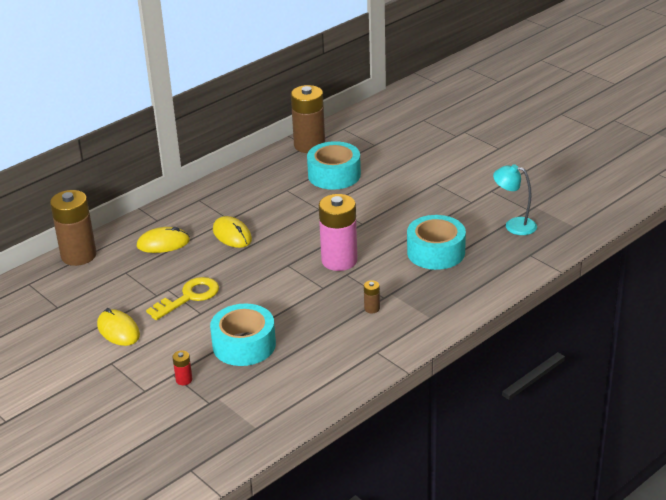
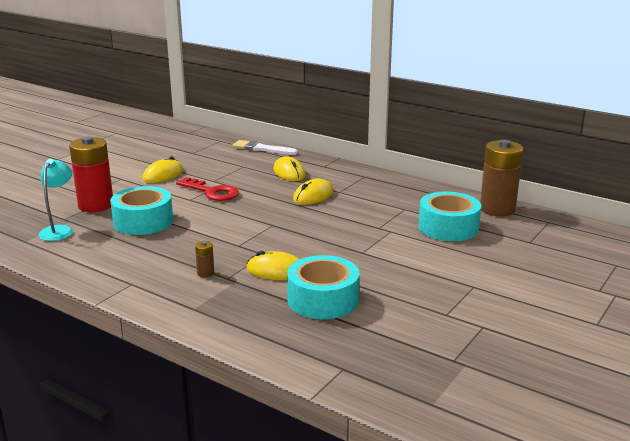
camera: 75 degrees right, 10 degrees down
(78, 255) = (261, 149): brown battery -> white brush
(184, 380) = (96, 205): red battery -> red battery, size x2.42
(189, 297) = (212, 192): yellow key -> red key
(339, 260) = (287, 247): pink battery -> none
(380, 270) = (276, 271): none -> yellow mouse
(514, 225) = (407, 350): turquoise lamp -> turquoise lamp (59, 230)

